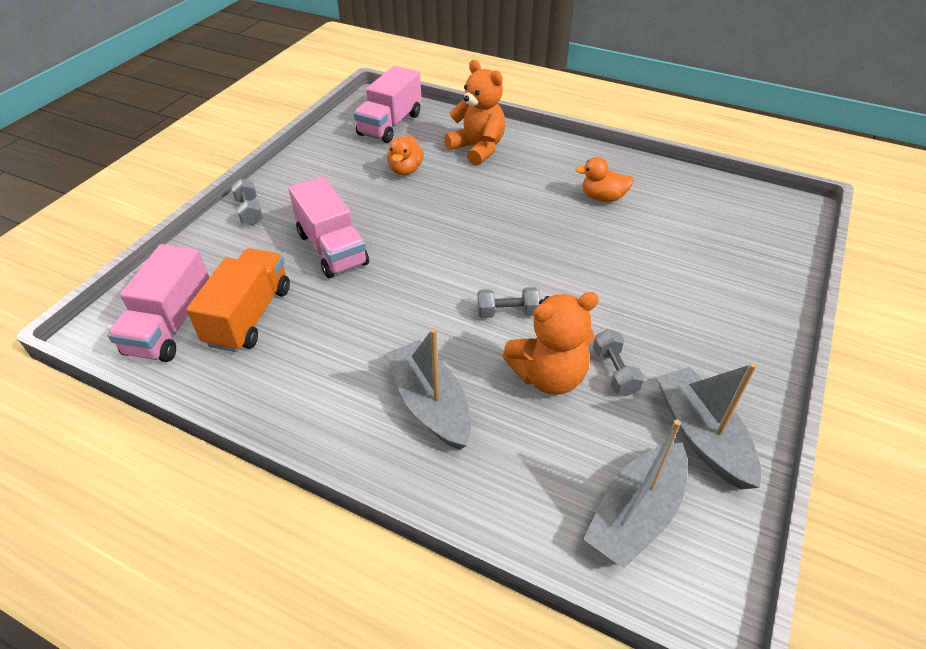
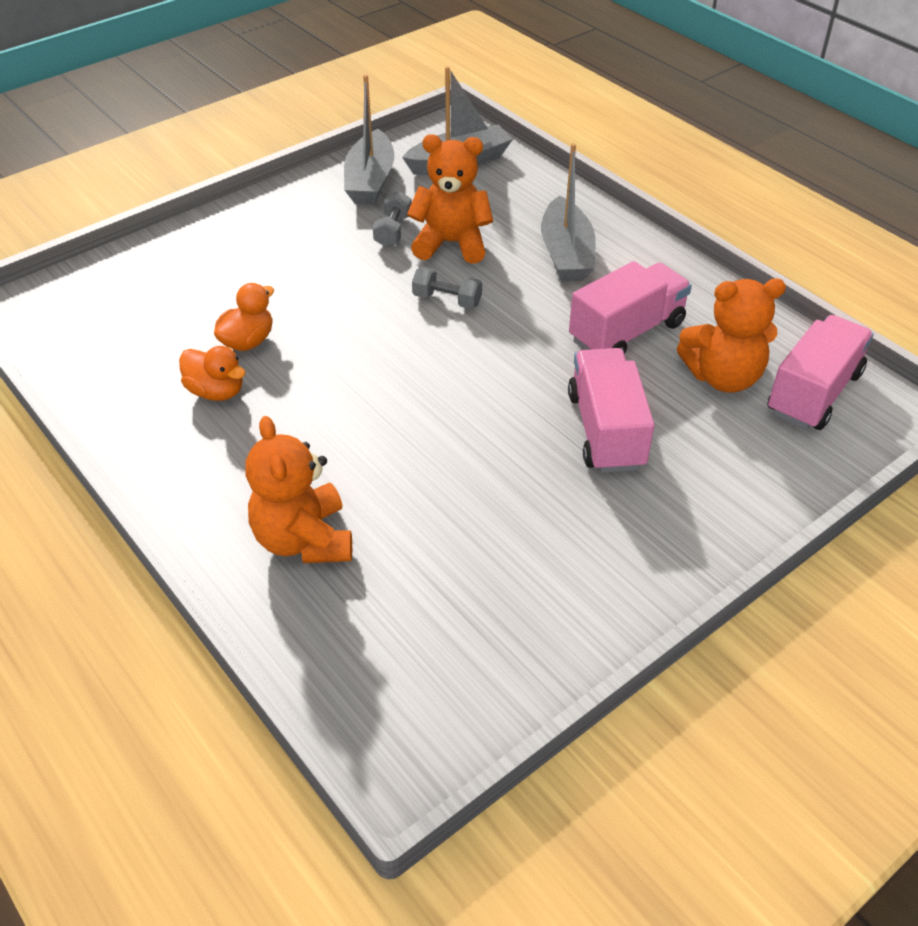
camera: 155 degrees left, 0 degrees up
(249, 316) = (723, 377): orange truck -> orange teddy bear
(250, 211) = (710, 531): grey dumbbell -> none
(390, 124) = (411, 663): pink truck -> pink truck (626, 332)
(405, 170) = (444, 534): orange duck -> orange duck (248, 341)

